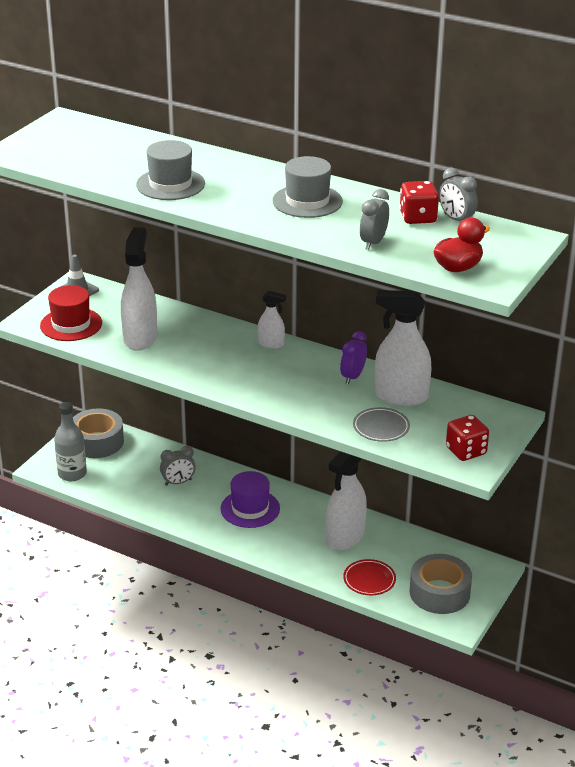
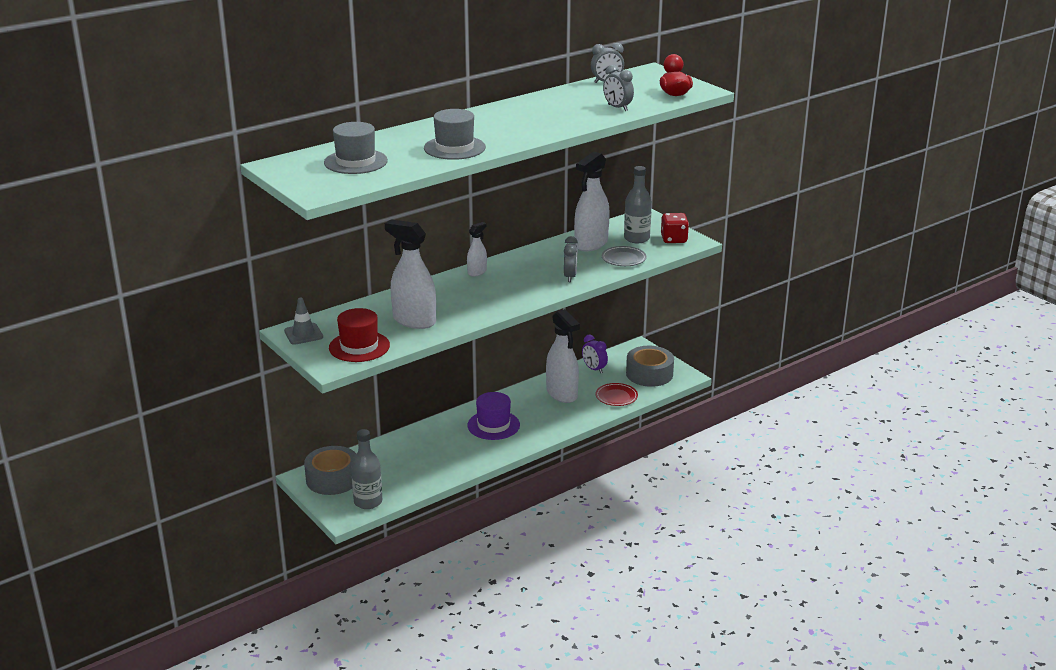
camera: 65 degrees left, 5 degrees down
(178, 482) = (430, 450): grey clock -> grey clock (570, 277)
(307, 201) = (534, 114): grey hat -> grey hat (355, 162)
(352, 377) = (551, 254): purple clock -> purple clock (594, 369)
(418, 218) = (593, 90): red dice -> none
(444, 424) = (636, 238): none -> grey bottle

